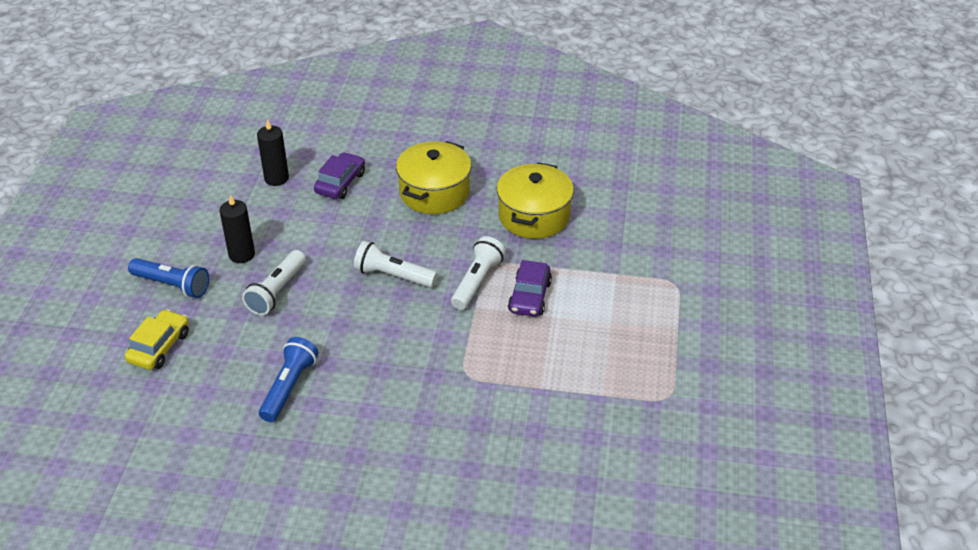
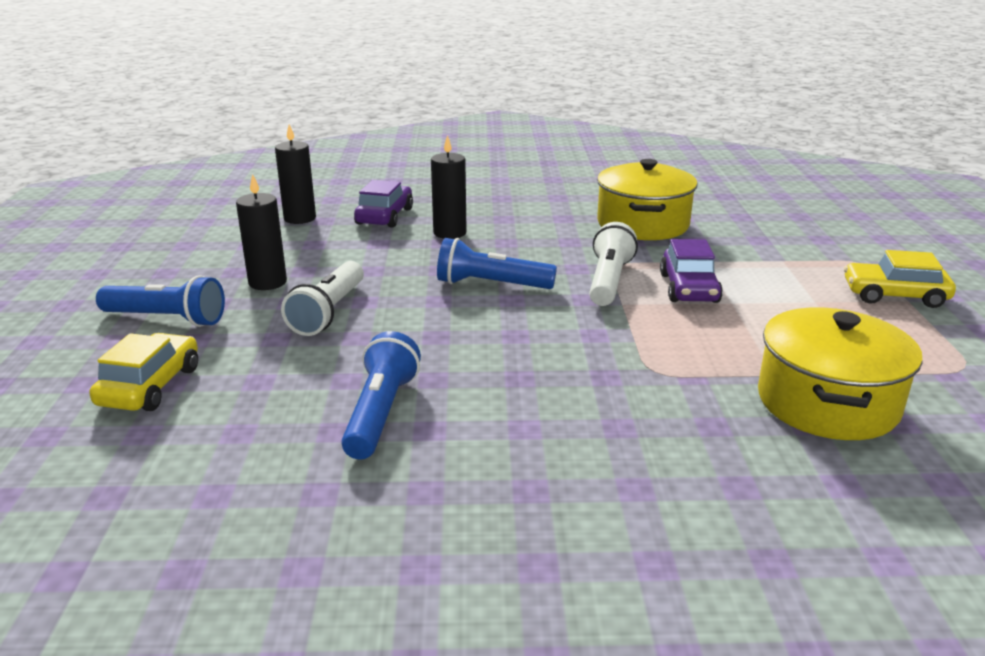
camera: 10 degrees left, 15 degrees down
(383, 210) = (449, 233): none -> black candle
(393, 276) = (491, 285): white flashlight -> blue flashlight
(434, 192) = (508, 215): yellow pot -> yellow pot (827, 402)
(671, 323) = (894, 295): none -> yellow car

